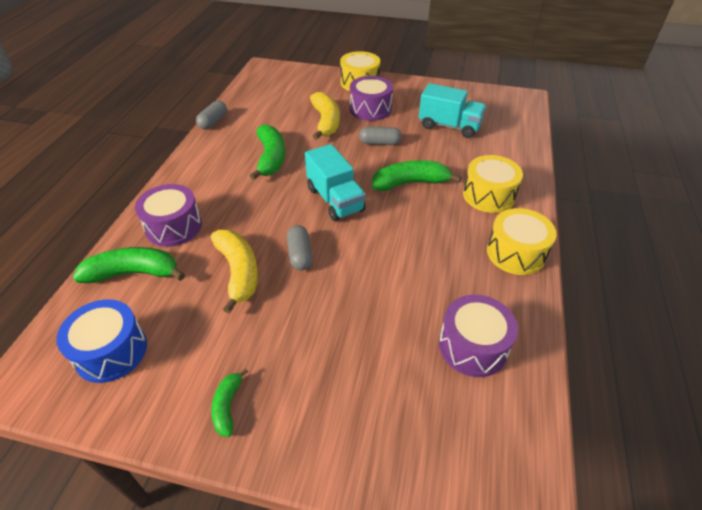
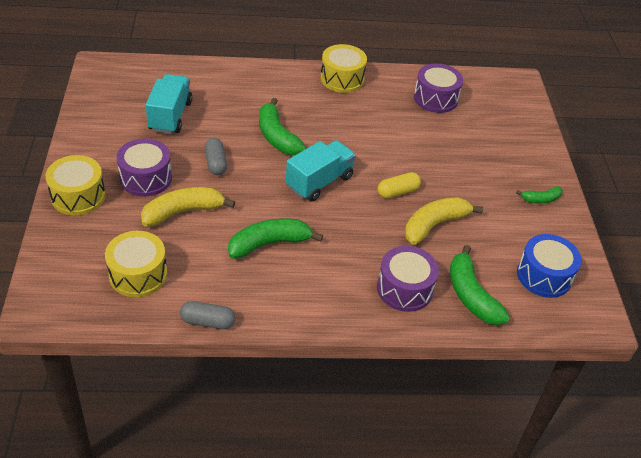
camera: 110 degrees left, 0 degrees up
(300, 254) = (398, 192): grey capsule -> yellow capsule
(488, 195) = (278, 91): yellow drum -> yellow drum (138, 274)

